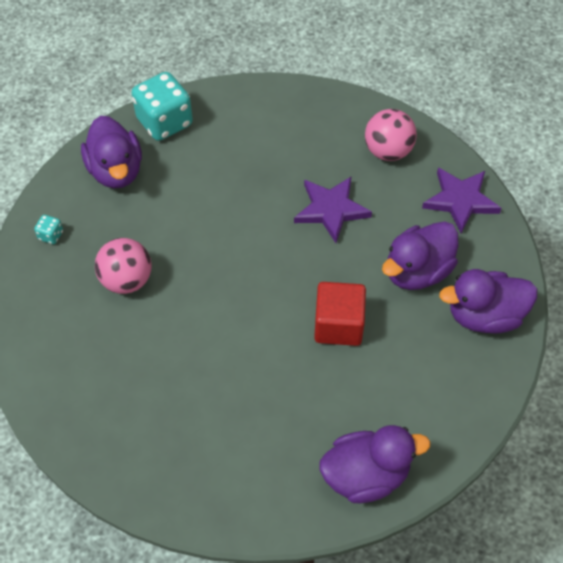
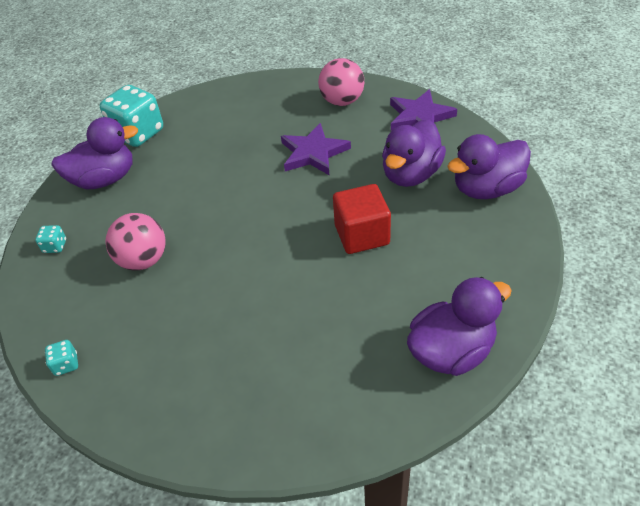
camera: 15 degrees left, 10 degrees down
(32, 365) = (66, 364): none -> turquoise dice
(116, 171) = (104, 179): purple duck -> purple duck turned 75 degrees counterclockwise

